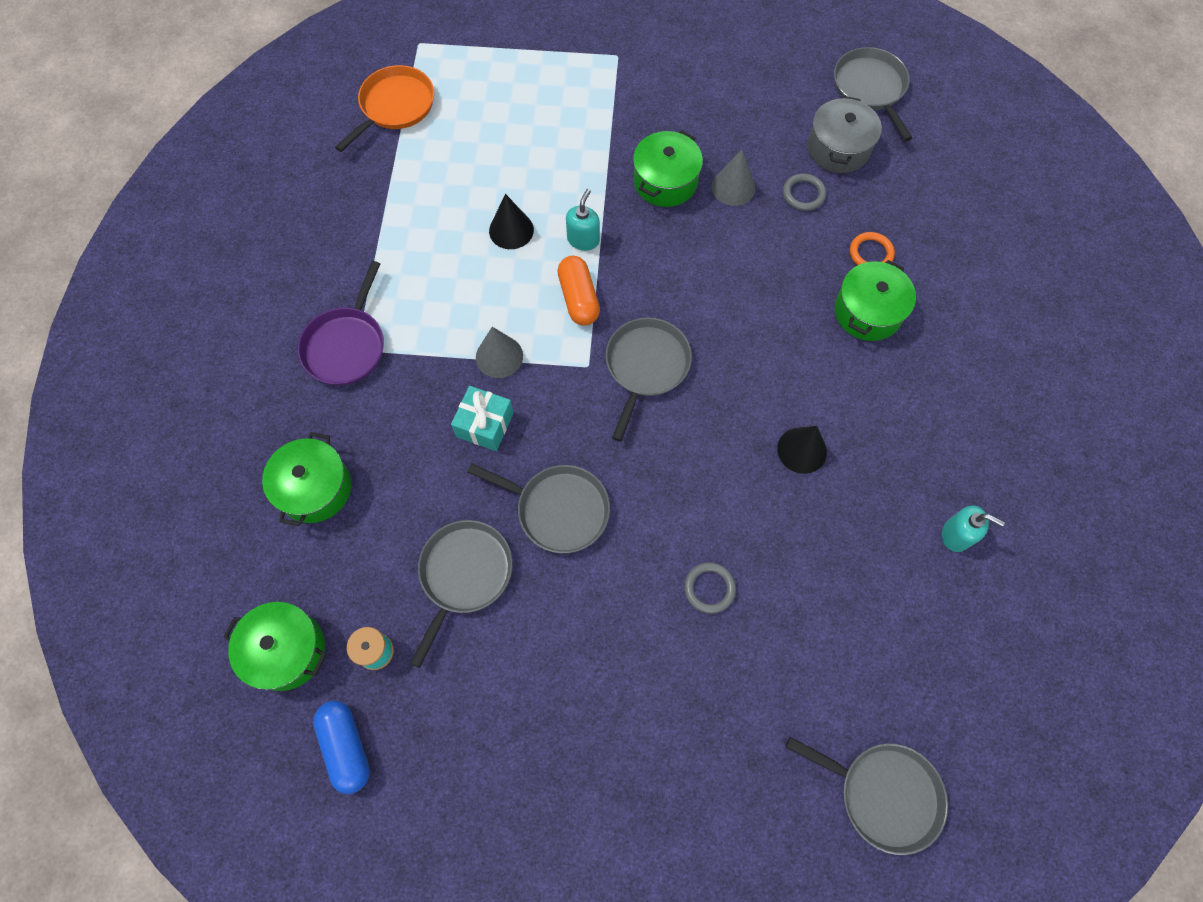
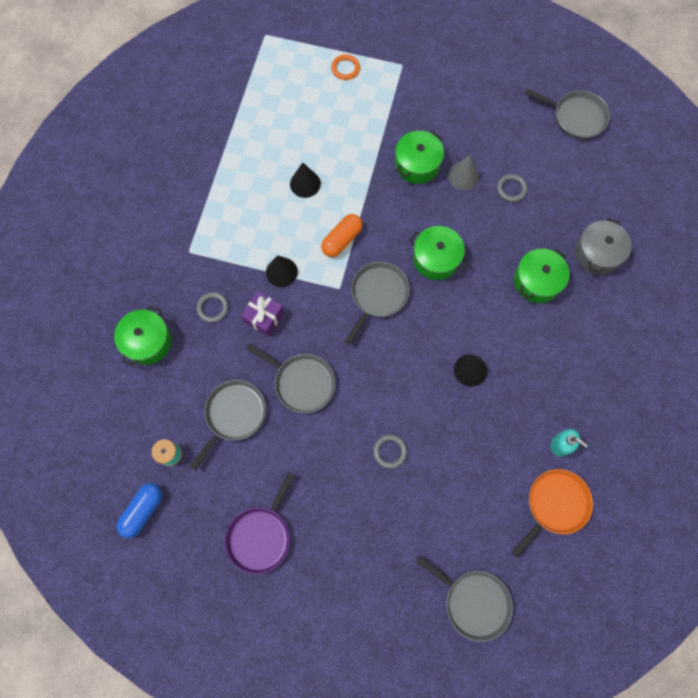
camera: 10 degrees right, 5 degrees up
(286, 650) = (115, 443): green pot -> green pot (436, 259)
(346, 346) = (182, 248): purple pan -> purple pan (260, 536)
(346, 747) = (143, 510): blue capsule -> blue capsule turned 45 degrees clockwise
(395, 106) = (241, 80): orange pan -> orange pan (555, 505)
(406, 423) = (213, 308): none -> grey ring
(485, 424) = (264, 317): turquoise gift -> purple gift
(499, 356) = (281, 272): grey cone -> black cone
(578, 298) = (342, 240): orange capsule -> orange capsule turned 45 degrees clockwise
(583, 239) = (352, 198): turquoise soap dispenser -> none
(838, 148) = (543, 159): grey pot -> grey pot (597, 253)
(870, 88) = (576, 117): grey pan -> grey pan turned 120 degrees clockwise
(870, 253) = (548, 240): orange ring -> orange ring (345, 68)

